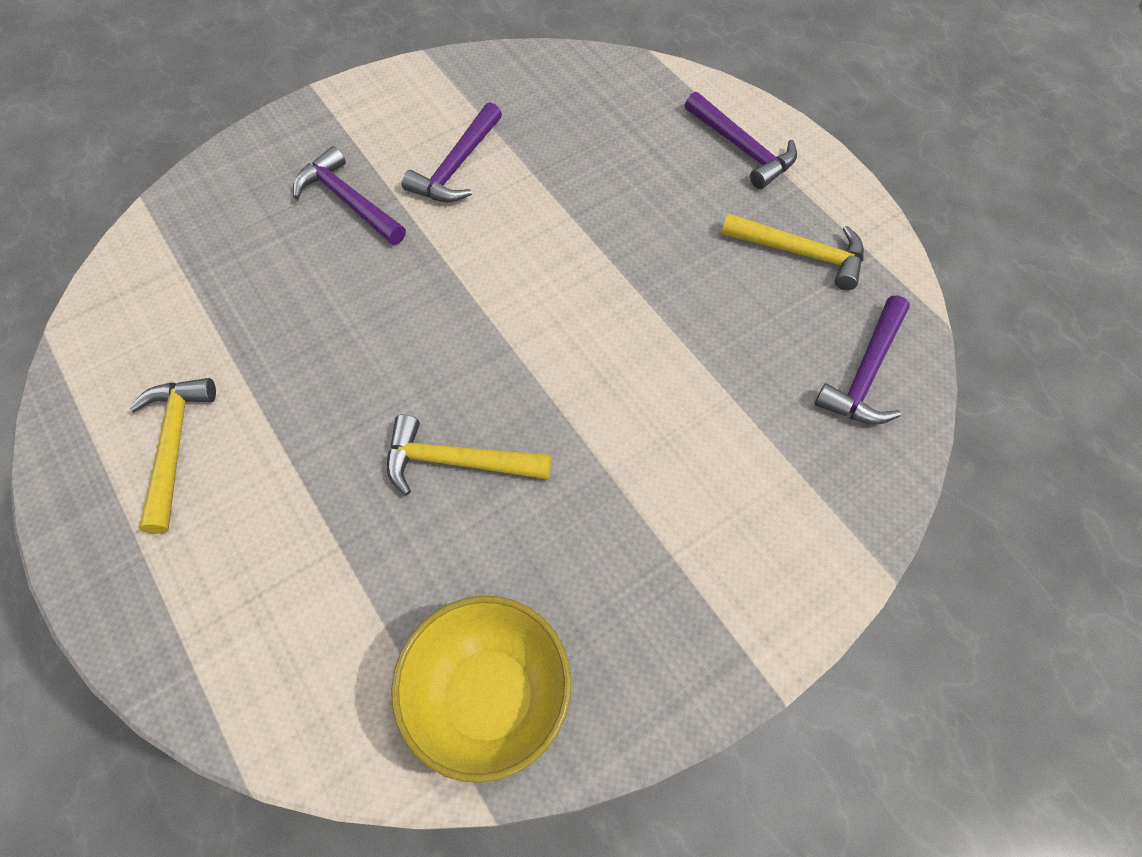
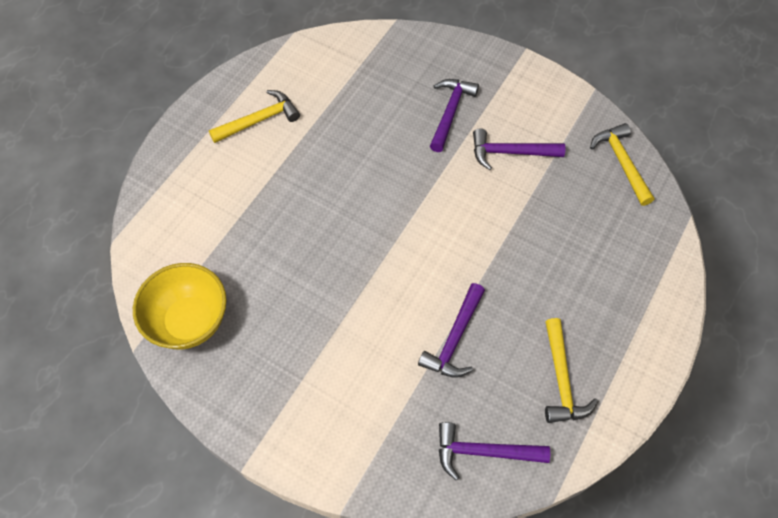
camera: 65 degrees right, 0 degrees up
(457, 462) = (309, 247): yellow hammer -> yellow hammer (621, 162)
(742, 148) = (634, 310): purple hammer -> purple hammer (454, 339)

